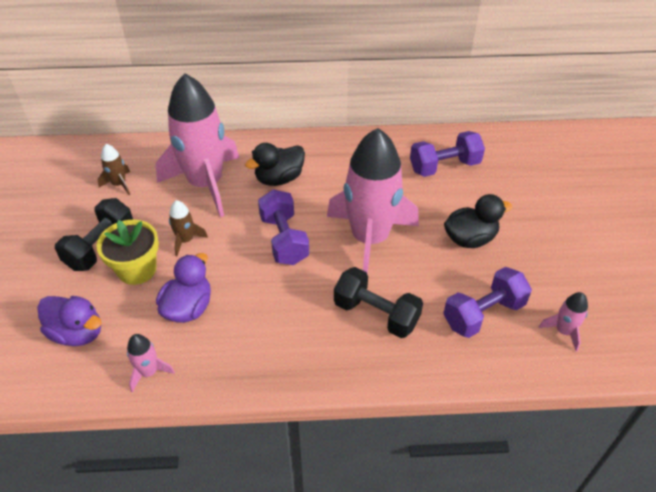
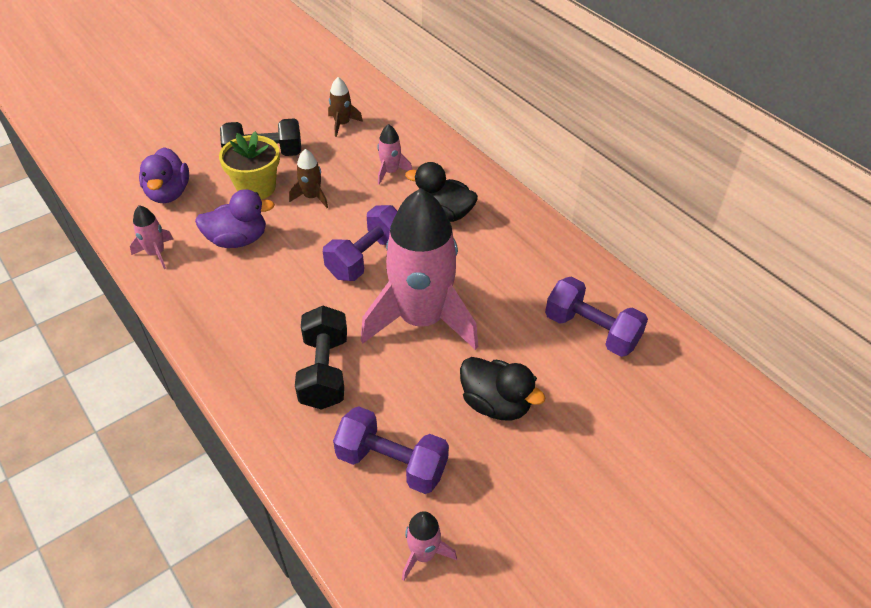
camera: 55 degrees right, 0 degrees up
(206, 184) = (390, 172): pink rocket -> pink rocket, size x0.41

